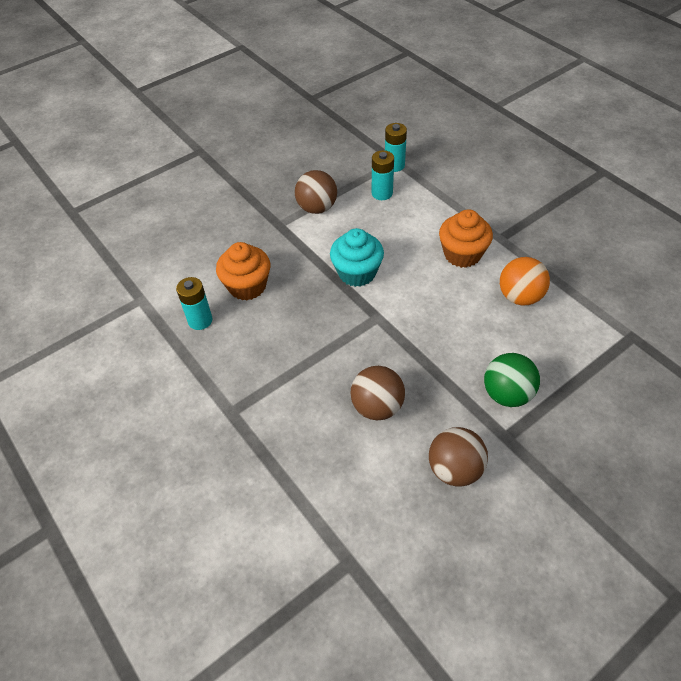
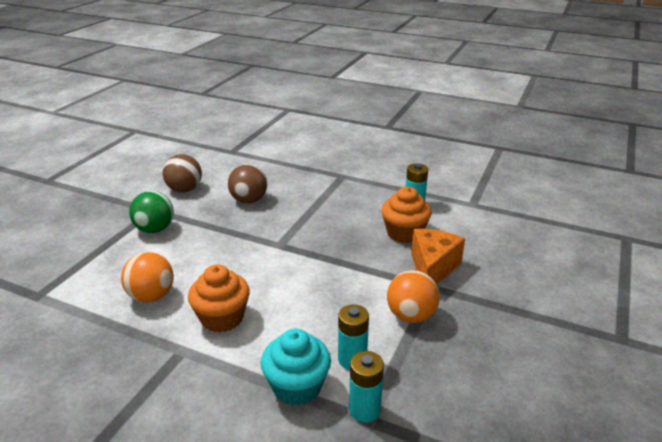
camera: 150 degrees right, 20 degrees down
(261, 240) = (432, 268): none -> orange cheese
(317, 208) = (411, 316): brown ball -> orange ball
(357, 273) = (319, 269): turquoise cupcake -> turquoise cupcake (297, 386)

